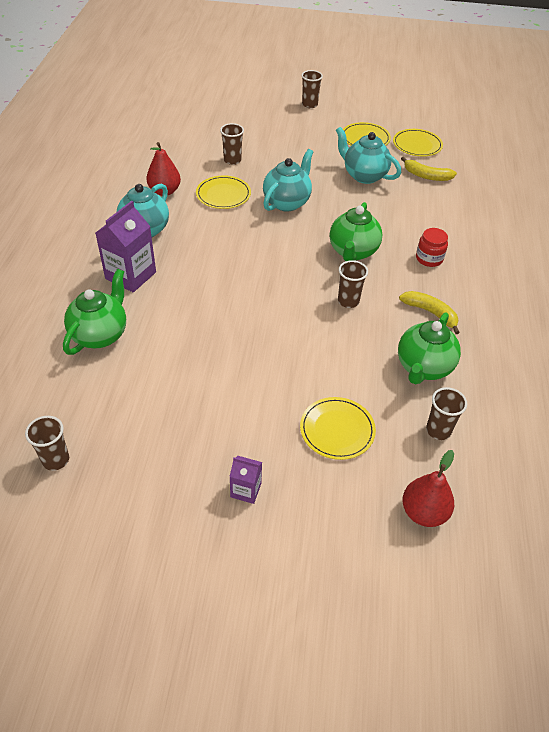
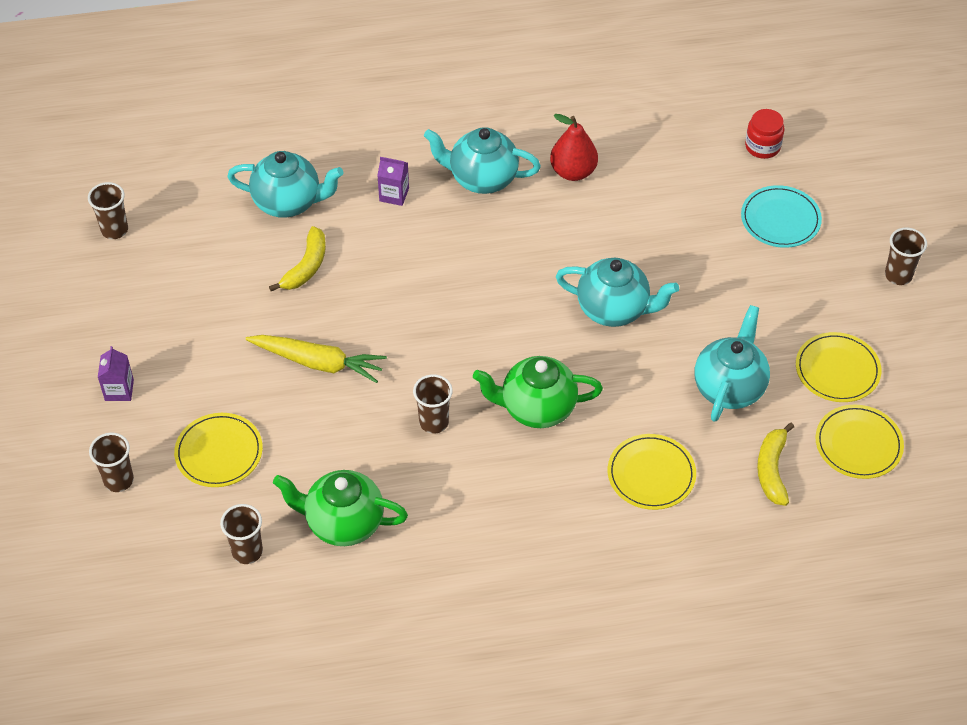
camera: 75 degrees right, 5 degrees up
(100, 334) = (288, 202): green teapot -> turquoise teapot
(130, 275) = (394, 194): purple carton -> purple carton, size x0.53
(223, 194) = (597, 235): yellow plate -> yellow plate (651, 474)
(232, 160) = (684, 221): brown cup -> brown cup (118, 480)
(250, 129) = (780, 219): none -> turquoise plate
(270, 351) = (317, 362): none -> yellow carrot
(423, 512) = (131, 552): red pear -> none
(429, 259) = (561, 501): red jar -> red jar (762, 146)
(430, 313) = (446, 518): yellow banana -> yellow banana (306, 266)

